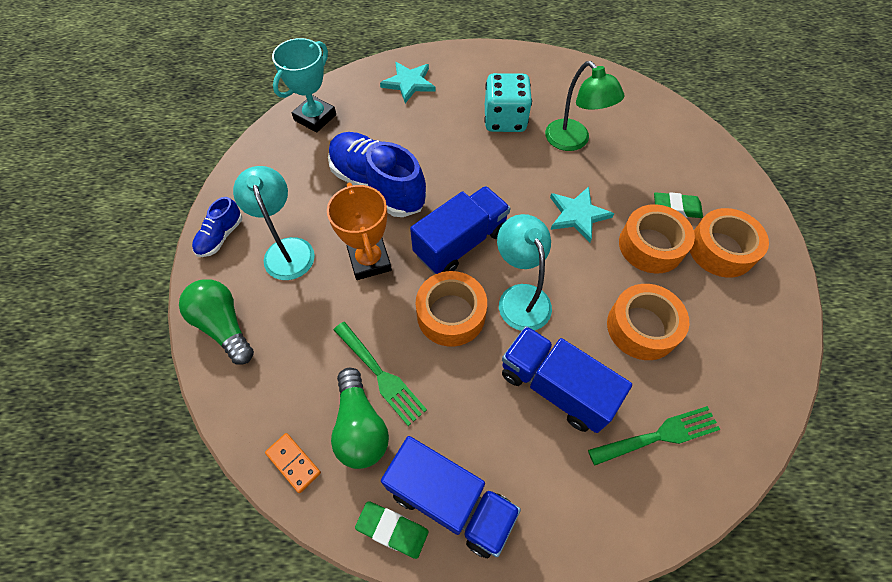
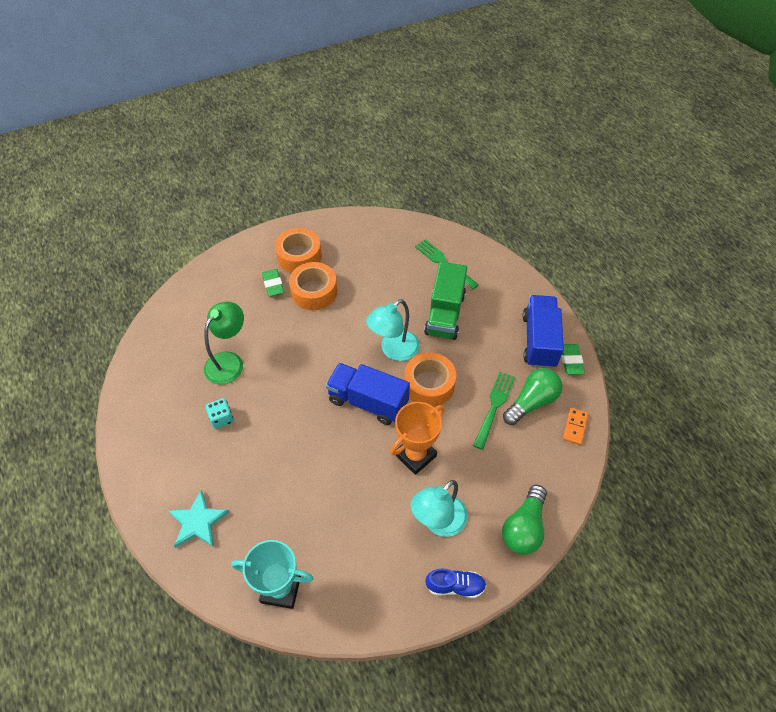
camera: 115 degrees left, 5 degrees down
(378, 186) = (341, 485): blue shoe -> none
(505, 120) = (221, 418): turquoise dice -> turquoise dice, size x0.54
(555, 387) = (445, 314): blue truck -> green truck
(577, 215) = (306, 338): turquoise star -> none
(641, 327) = (380, 283): orange tape -> none

